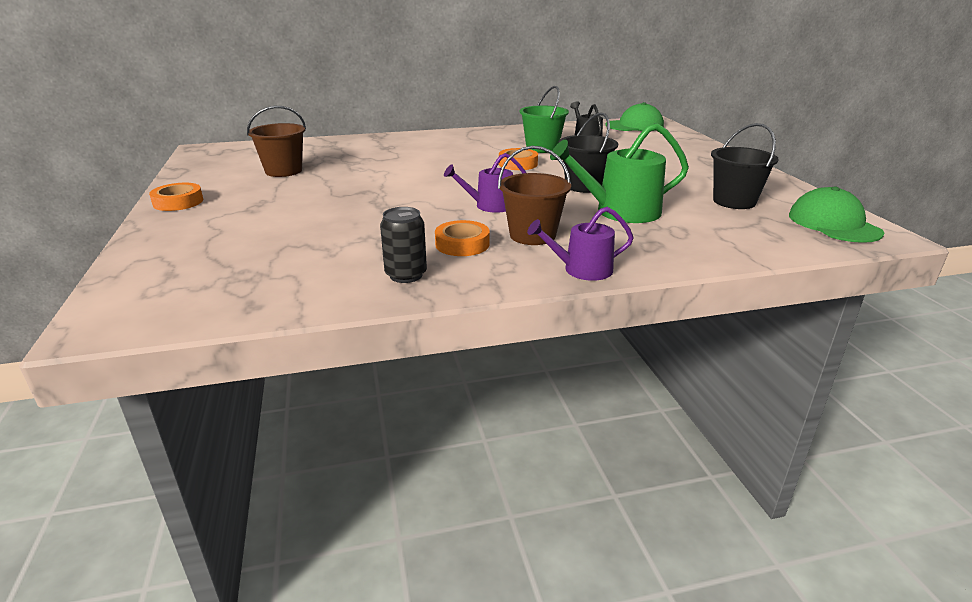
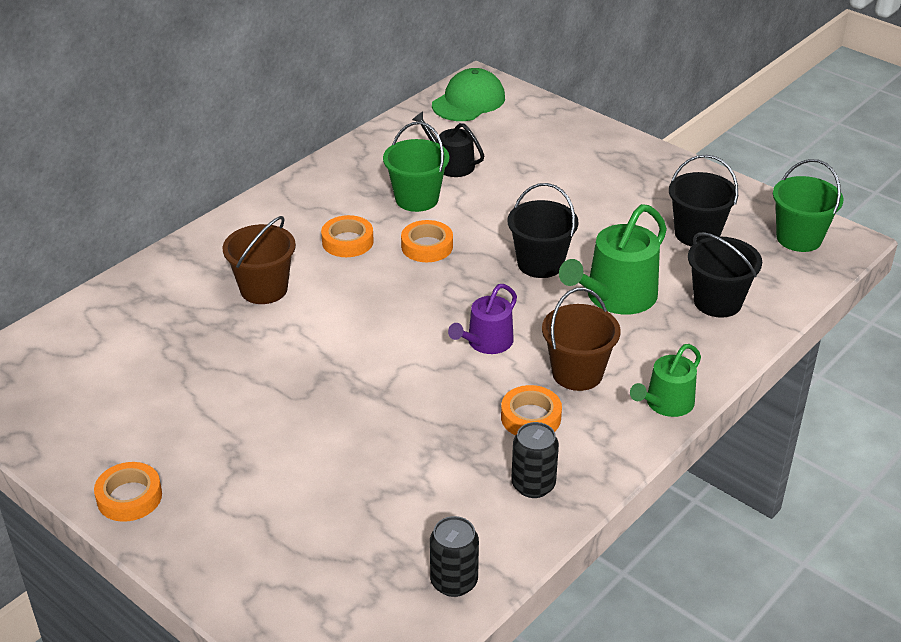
camera: 35 degrees left, 10 degrees up
(262, 300) = (454, 581): none -> black can
(283, 171) = (165, 379): brown bucket -> brown bucket (264, 289)
(472, 152) = (347, 241): none -> orange tape
(582, 270) = (666, 403): purple watering can -> green watering can
(707, 234) = (717, 302): none -> black bucket
(833, 224) = (799, 238): green cap -> green bucket

